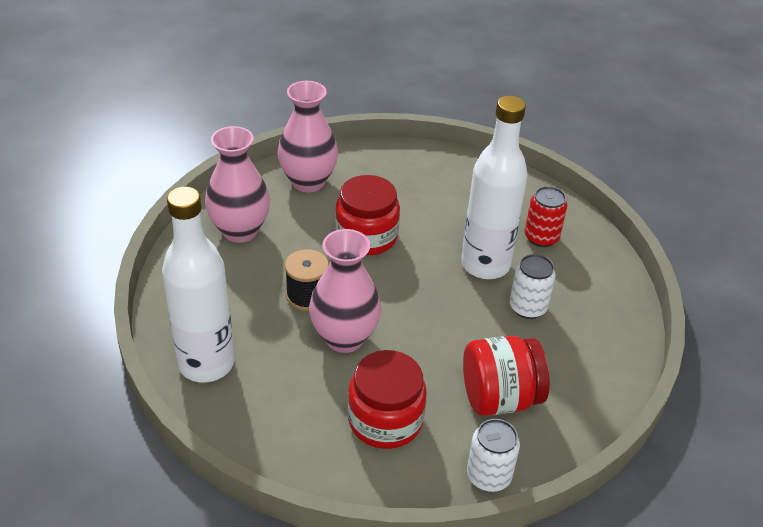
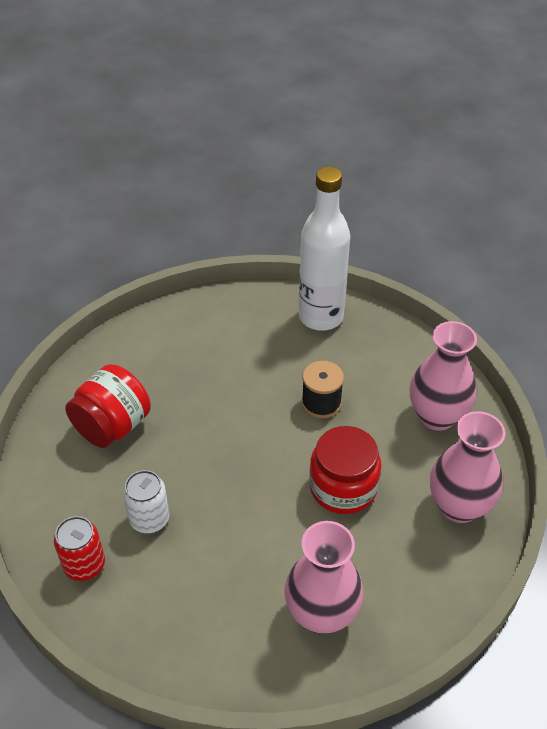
camera: 140 degrees right, 5 degrees up
(344, 338) = (259, 392): pink vase -> pink vase (321, 614)
(385, 420) = (175, 360): red jar -> none
(485, 265) = (220, 536): white bottle -> none
(488, 476) = (81, 372): white can -> none
(541, 237) = (197, 613): red can -> red can (84, 565)

